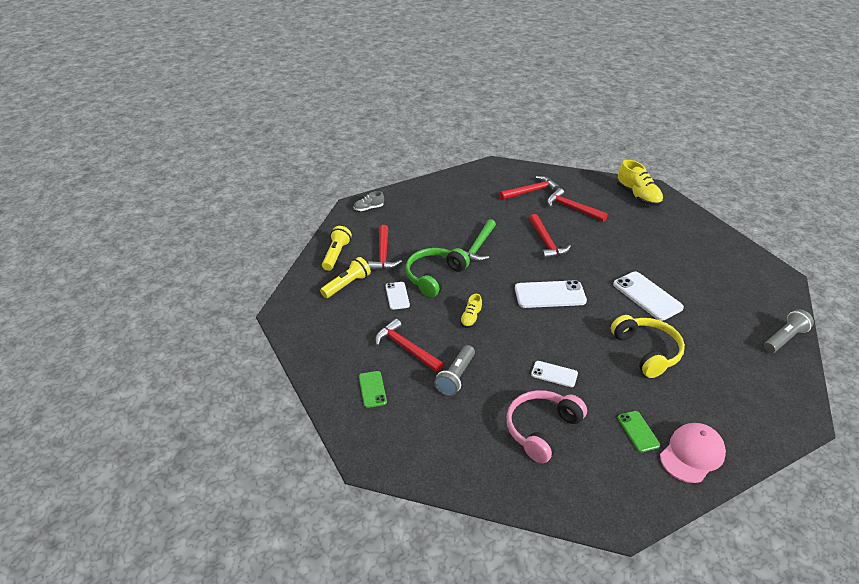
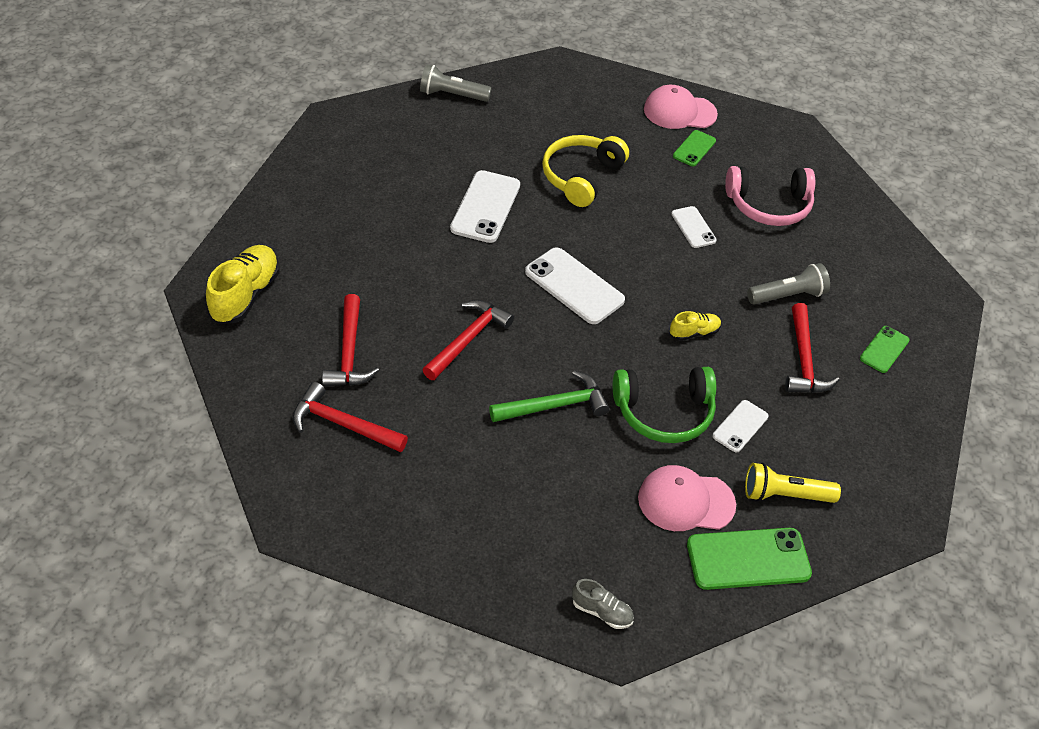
camera: 135 degrees left, 10 degrees up
(336, 254) = (748, 559): yellow flashlight -> green phone
(383, 255) = (685, 501): red hammer -> pink cap

